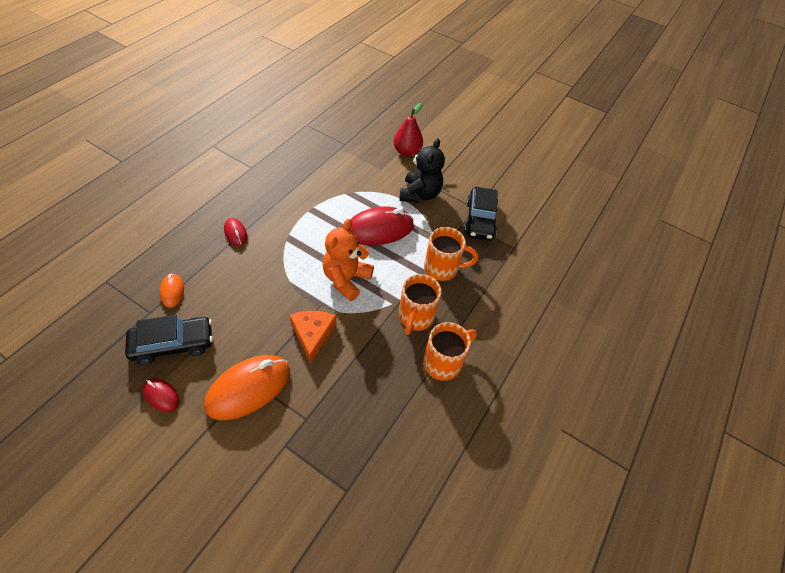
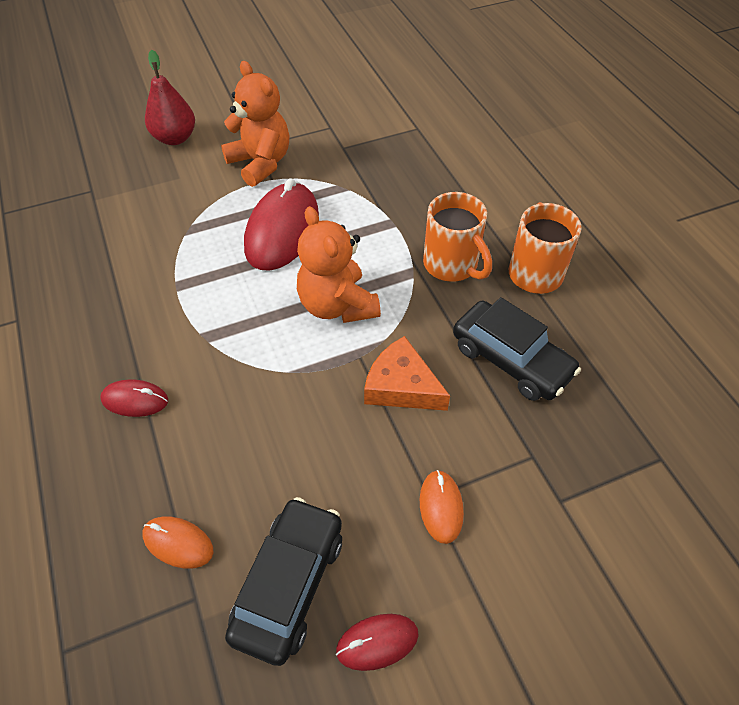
camera: 50 degrees left, 0 degrees up
(248, 388) = (441, 507): orange mouse -> orange mouse, size x0.49
(419, 194) = (260, 163): black teddy bear -> orange teddy bear
(442, 268) = (397, 203): orange mug -> none
(480, 220) = (352, 133): black car -> black car (511, 360)

